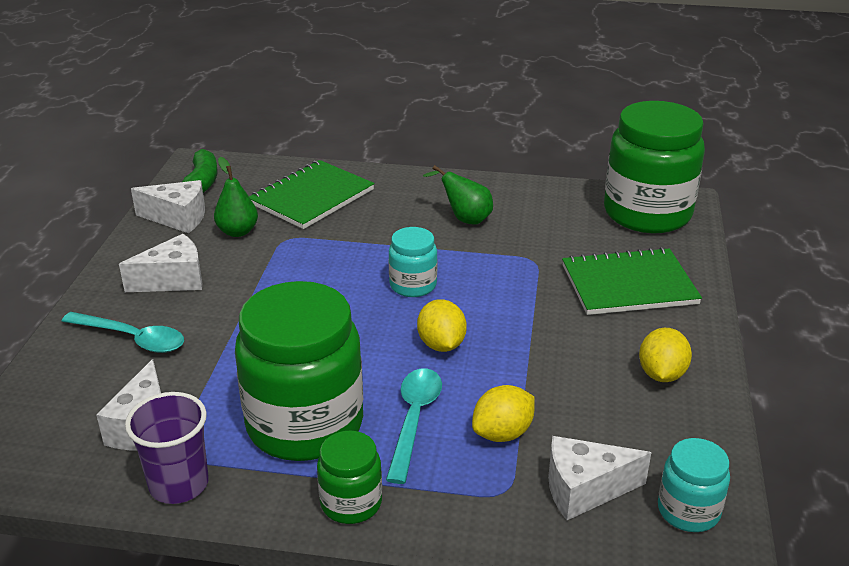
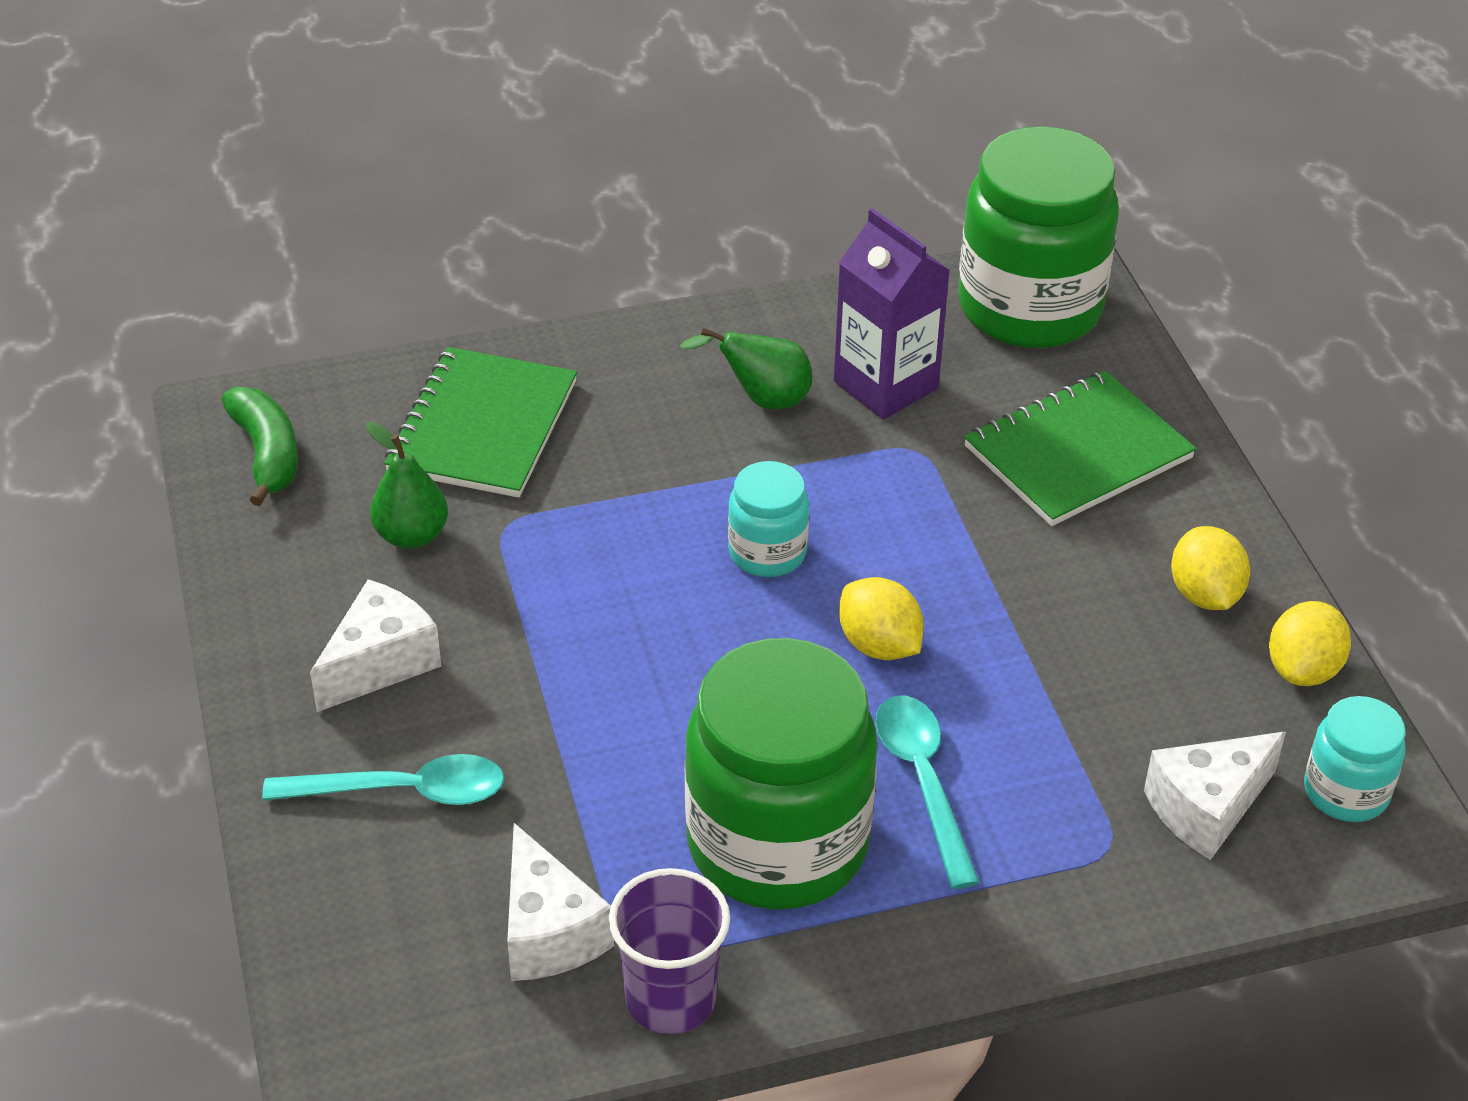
camera: 25 degrees left, 10 degrees up
(178, 218) = (286, 539): white cheese -> none
(351, 503) = (925, 938): green jar -> none
(502, 433) = (1054, 761): yellow lemon -> yellow lemon (1303, 669)
(538, 228) = (885, 385): none -> purple carton

